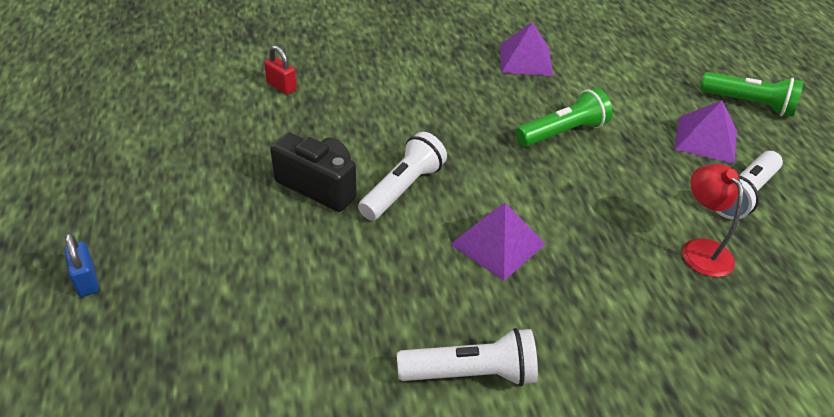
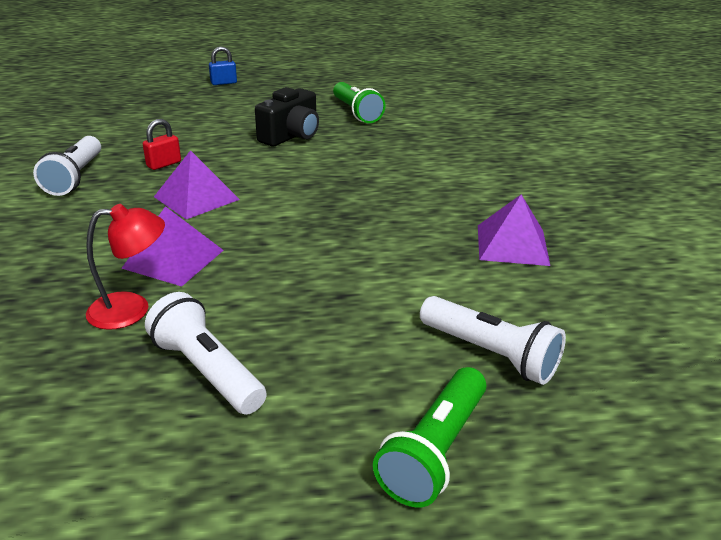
camera: 95 degrees right, 10 degrees down
(281, 87) = (426, 124): red padlock -> red padlock (164, 164)
(403, 189) = (279, 164): white flashlight -> white flashlight (490, 354)
(563, 133) = (356, 251): green flashlight -> green flashlight (356, 112)
(706, 139) = (335, 367): purple pyramid -> purple pyramid (173, 259)

